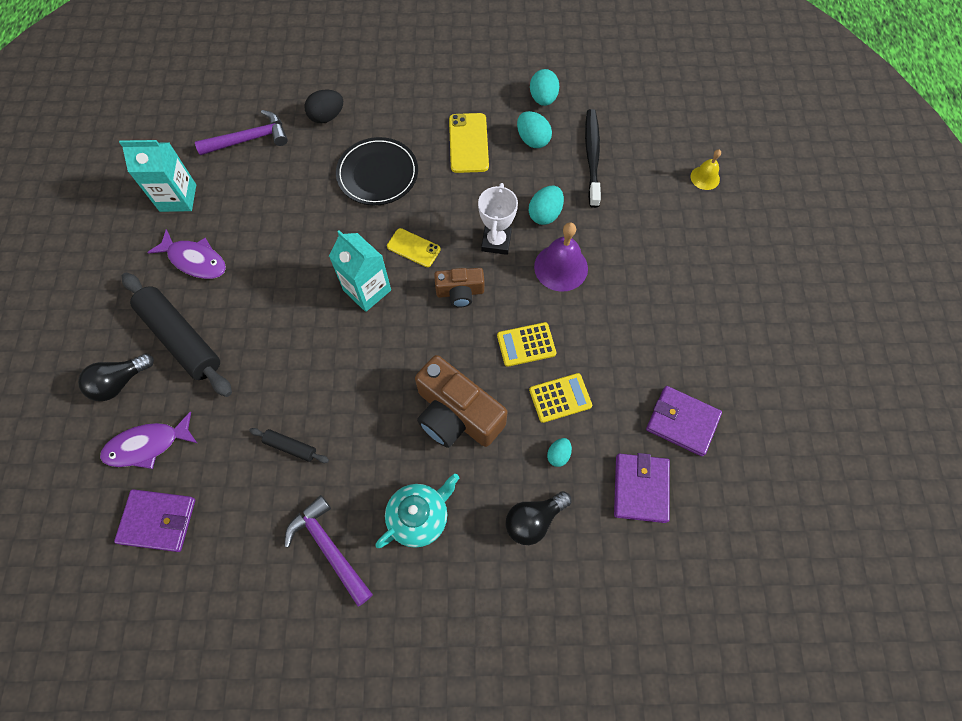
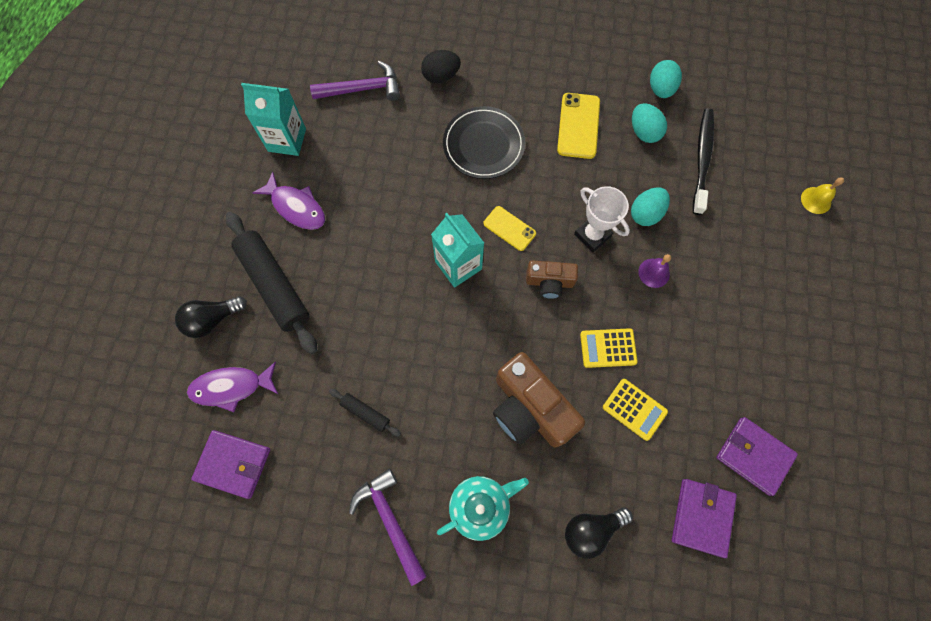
camera: 10 degrees right, 5 degrees up
(496, 241) = (592, 235): white trophy -> white trophy turned 60 degrees counterclockwise
(558, 455) = (624, 468): turquoise egg -> none
(560, 398) = (634, 409): yellow calculator -> yellow calculator turned 45 degrees clockwise
(561, 267) = (654, 273): purple bell -> purple bell, size x0.58

